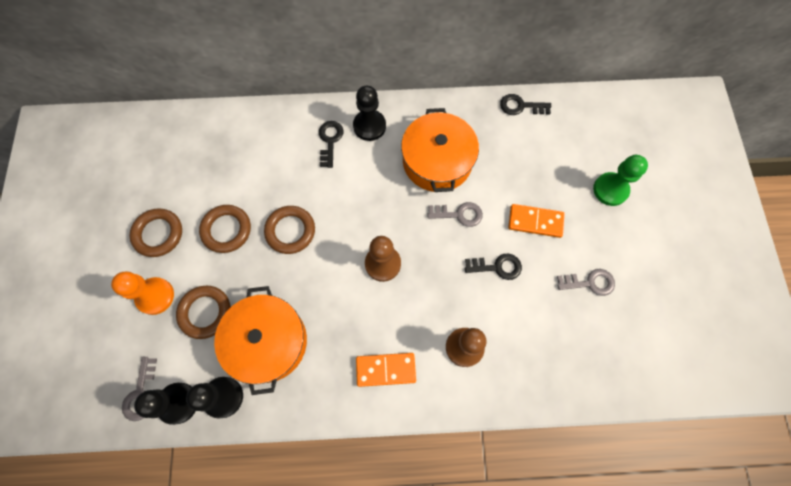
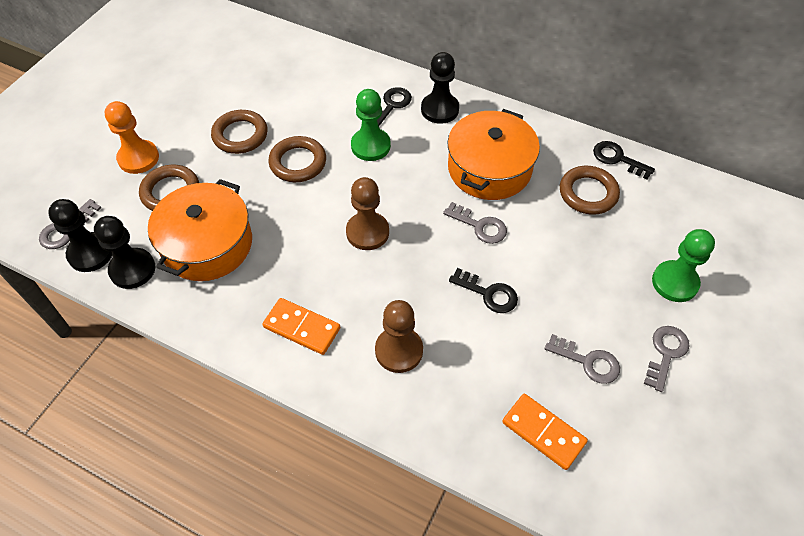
camera: 30 degrees right, 15 degrees down
(158, 234) = (179, 111): brown ring -> brown ring (588, 193)
(337, 186) = (370, 146): none -> green pawn
(535, 222) = (561, 272): orange domino -> orange domino (543, 432)
(633, 248) = (666, 353): none -> grey key

